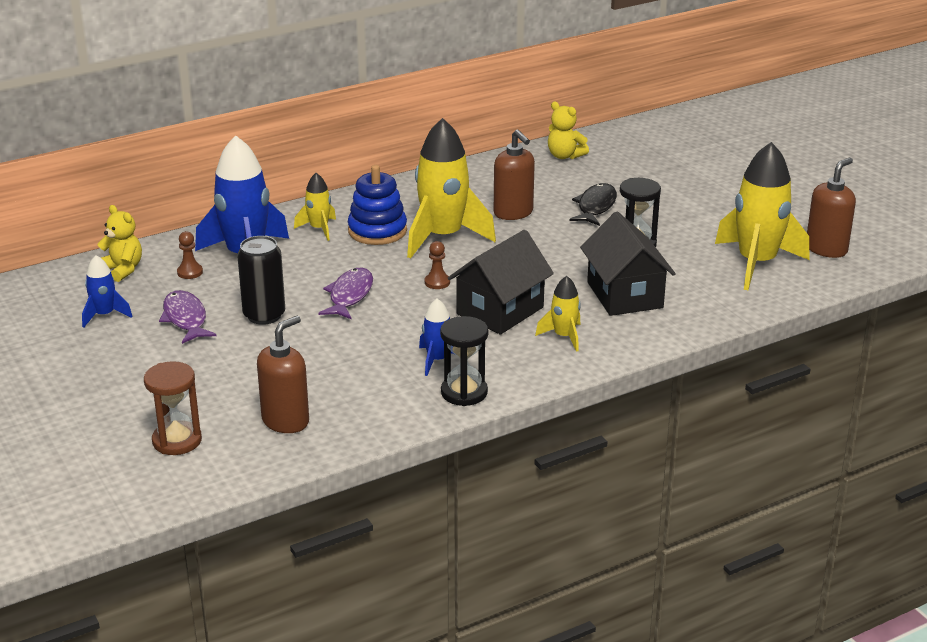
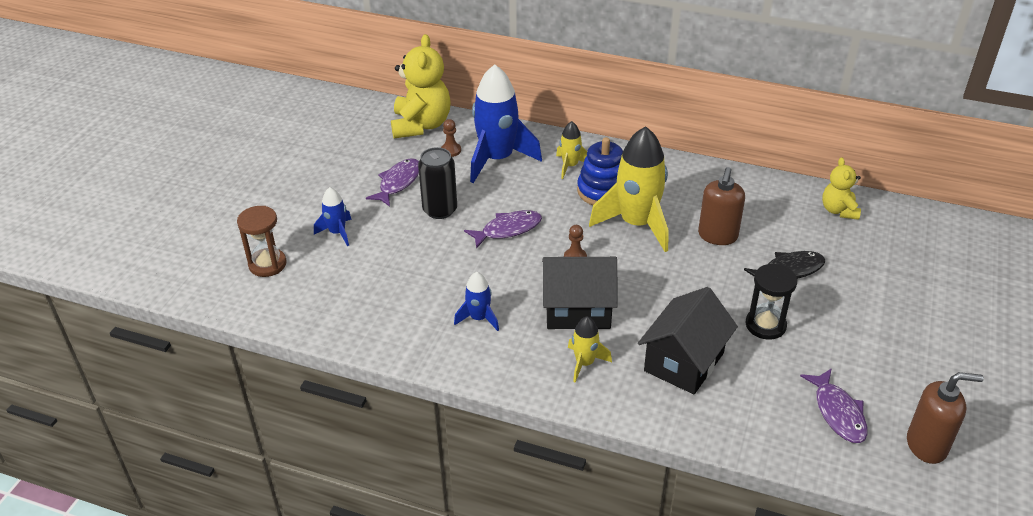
camera: 50 degrees right, 10 degrees up
(104, 315) = (365, 151): blue rocket -> blue rocket (337, 233)
(122, 270) = (421, 125): yellow teddy bear -> yellow teddy bear, size x1.79
(286, 421) = (334, 295): brown soap dispenser -> none
(464, 392) = (454, 356): black hourglass -> none
(756, 263) = (838, 412): yellow rocket -> purple fish

